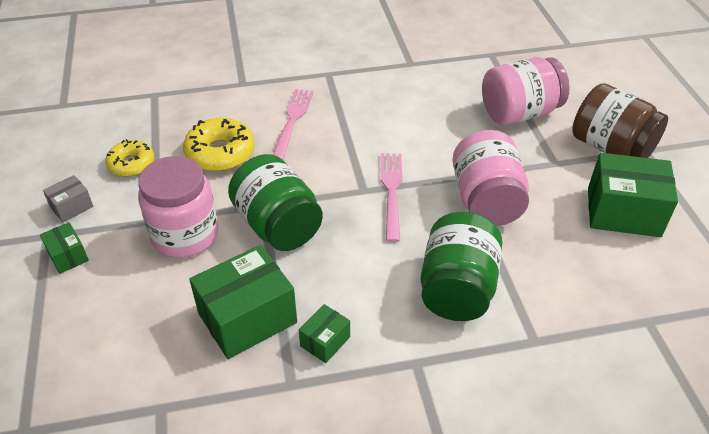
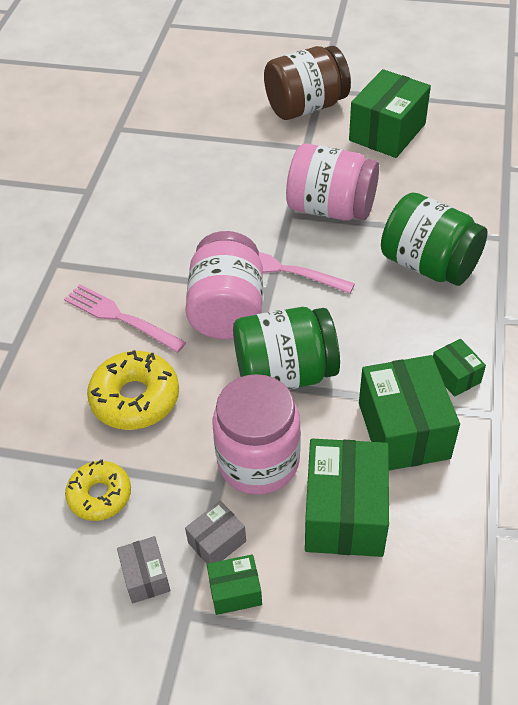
camera: 65 degrees left, 5 degrees up
(107, 234) = (217, 542): none -> grey box
(150, 300) = (344, 513): none -> green box
(519, 113) = (223, 143): pink jar -> pink jar (227, 310)

